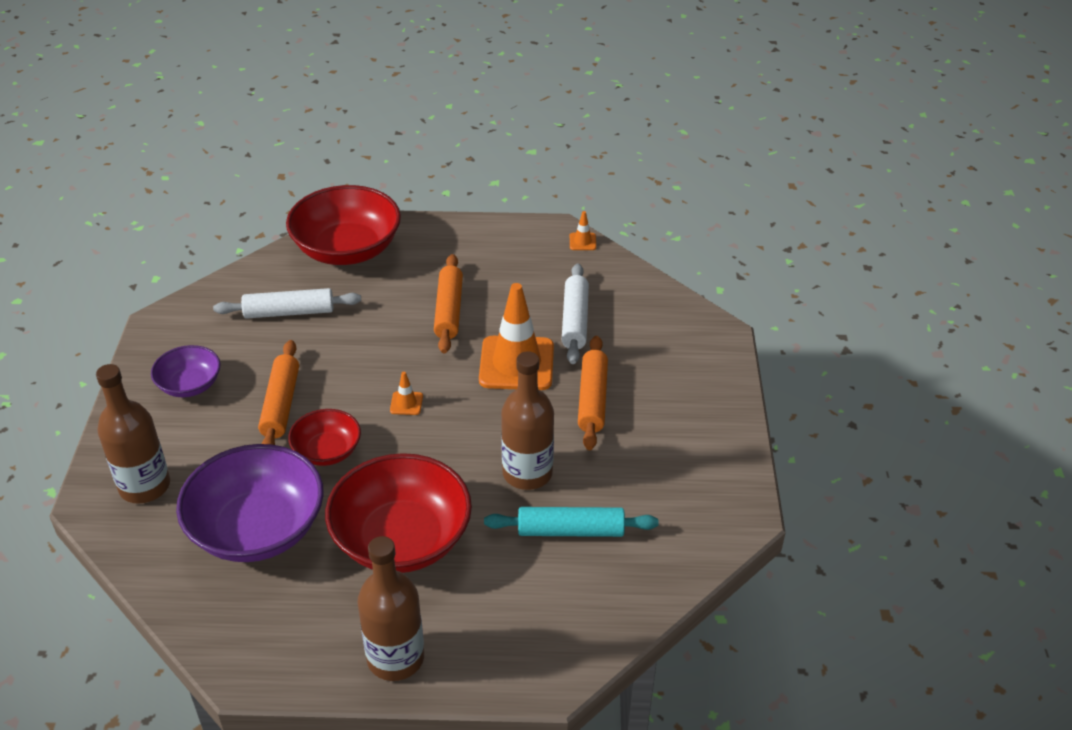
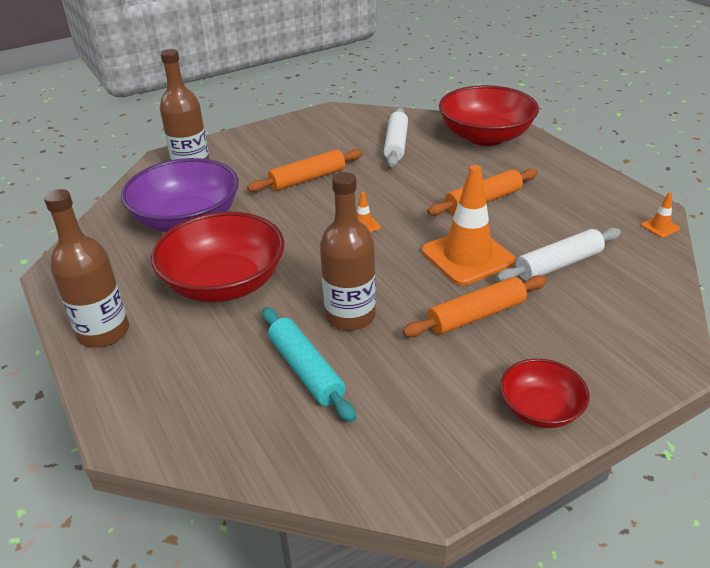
camera: 60 degrees right, 5 degrees down
(190, 385) = (290, 143): purple bowl -> none
(289, 312) = (396, 144): white rolling pin -> white rolling pin turned 45 degrees clockwise
(327, 451) = (282, 214): red bowl -> red bowl (540, 409)

